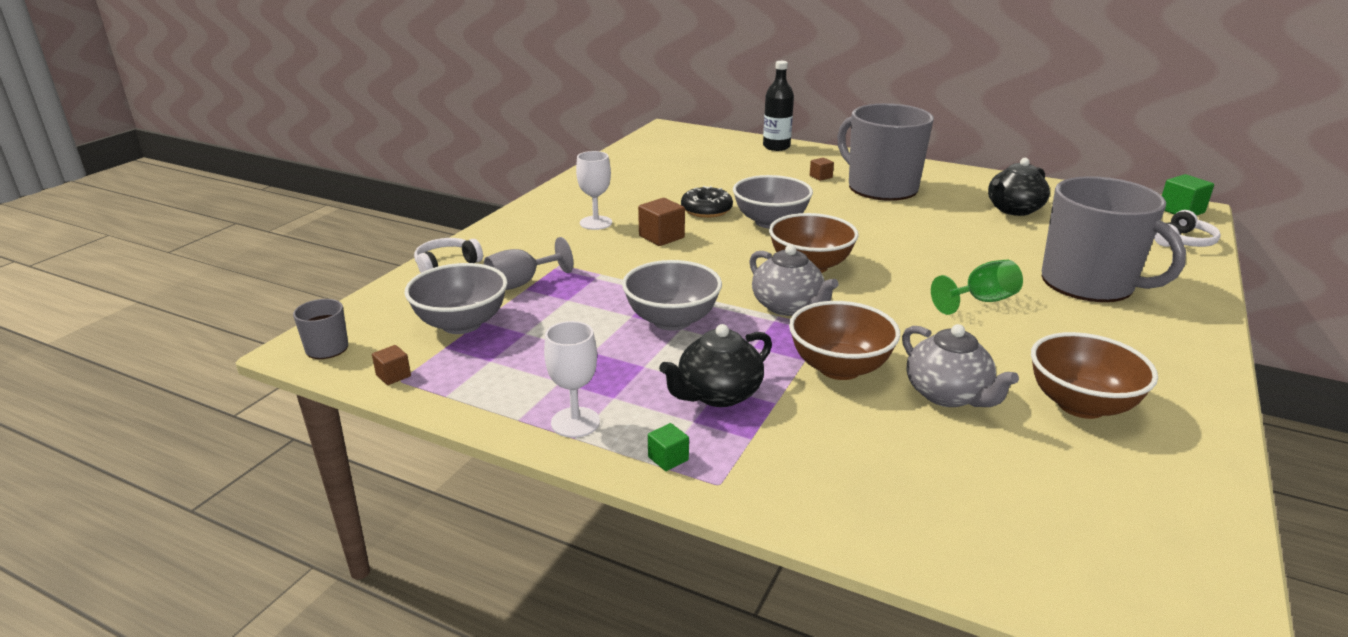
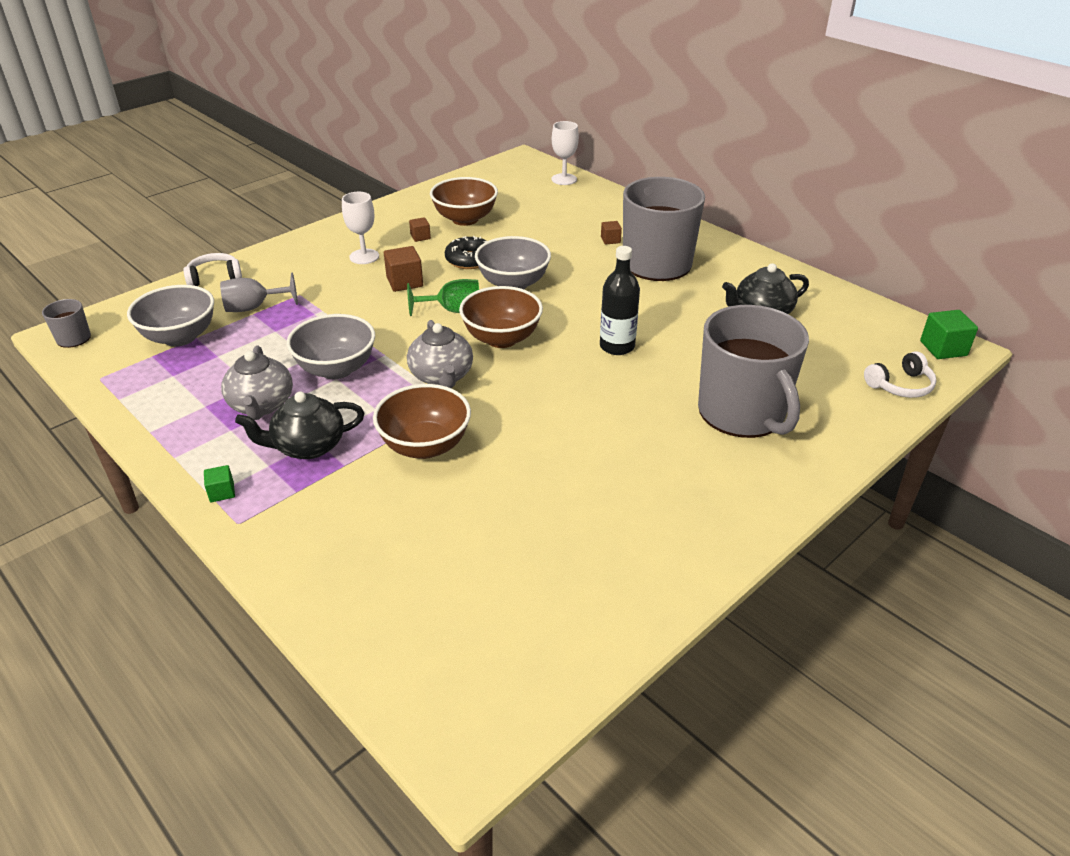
camera: 20 degrees right, 10 degrees up
(393, 375) = (98, 373): brown cube -> brown cube (420, 237)
(575, 422) = (185, 444): white goblet -> white goblet (564, 179)
(776, 147) = (603, 197): black bottle -> black bottle (617, 346)
(948, 395) = (488, 493): grey teapot -> grey teapot (261, 405)
(981, 301) = (617, 408): green goblet -> green goblet (453, 310)
(1081, 405) = (591, 532): brown bowl -> brown bowl (465, 219)

